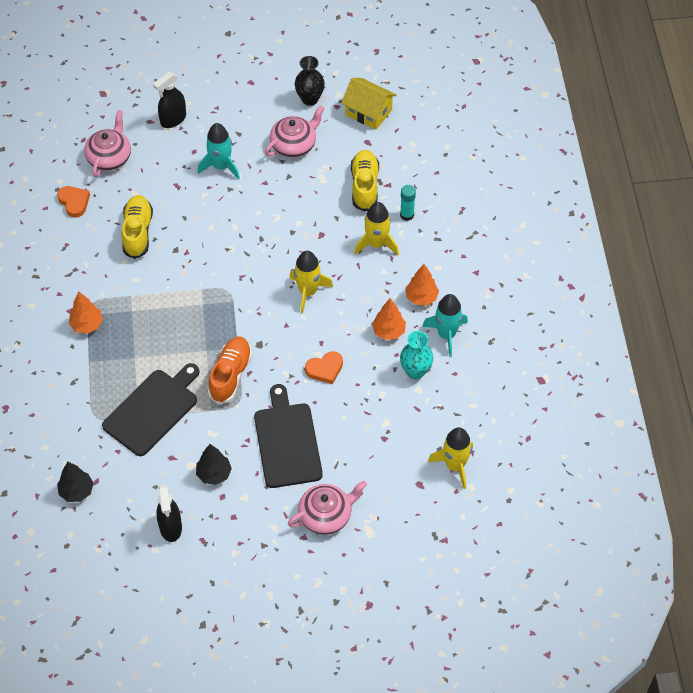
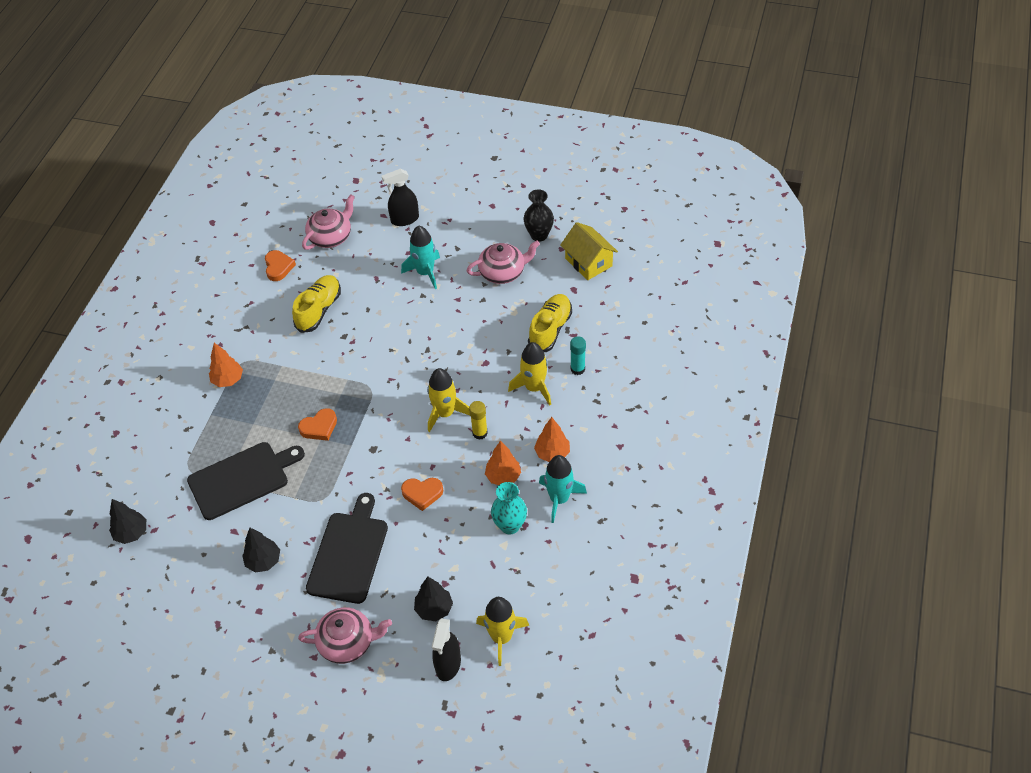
camera: 25 degrees right, 5 degrees down
(170, 527) = (195, 599): black spray bottle -> black spray bottle (448, 664)
(199, 340) = (319, 427): none -> orange heart
(230, 375) = (330, 470): orange shoe -> none
(348, 299) = (480, 433): none -> yellow glue stick
(386, 462) = (434, 609): none -> black tree

